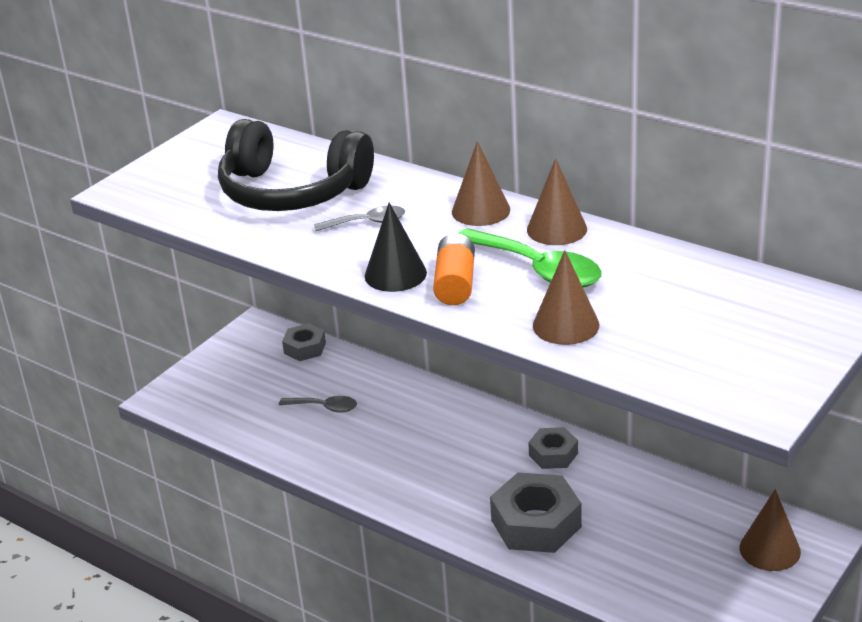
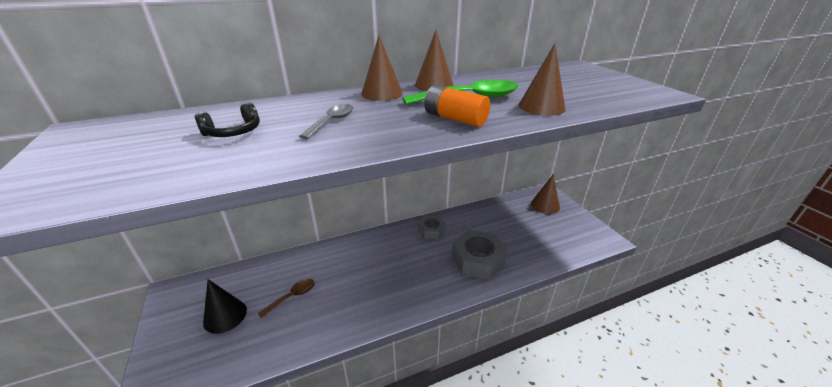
camera: 60 degrees left, 0 degrees up
(292, 191) = (234, 132): black headphones -> black headphones, size x0.41
(305, 348) = (228, 278): grey nut -> none
(324, 407) = (292, 297): grey spoon -> brown spoon
(395, 274) = (415, 131): black cone -> black cone (225, 316)

